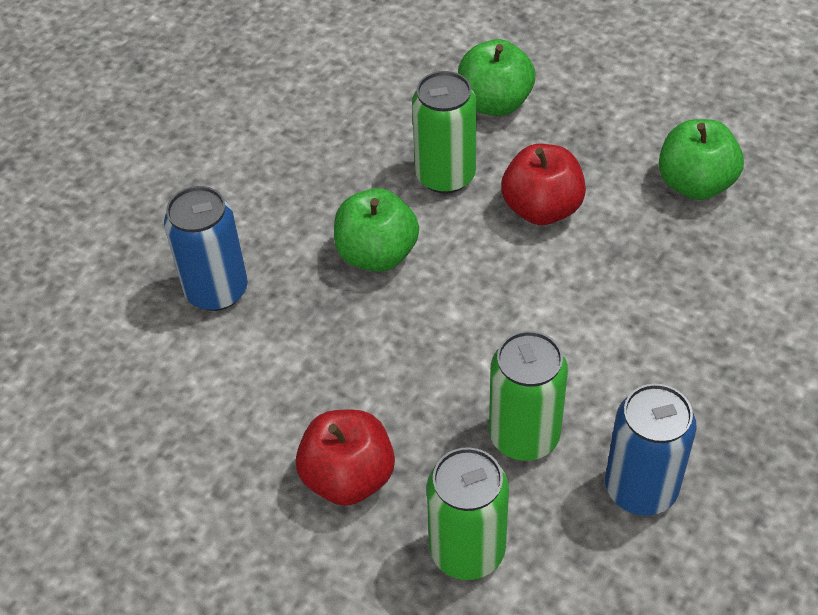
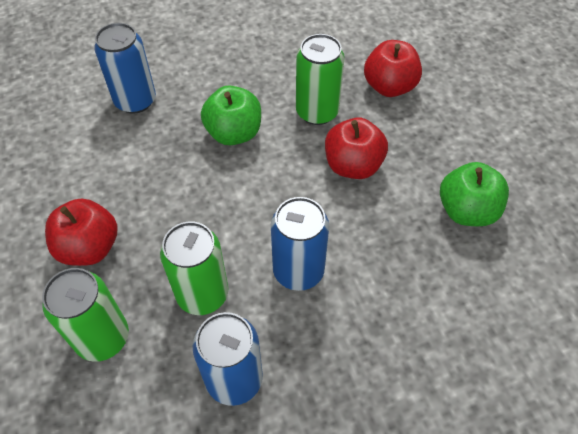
camera: 35 degrees right, 5 degrees up
(495, 103) = (389, 87): green apple -> red apple
(595, 347) = (298, 271): none -> blue can

